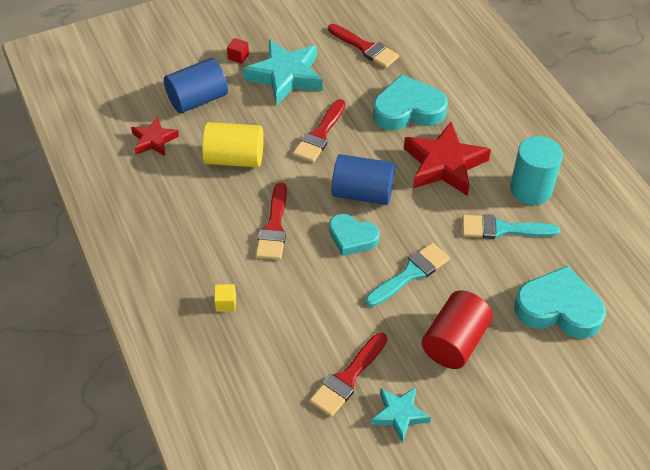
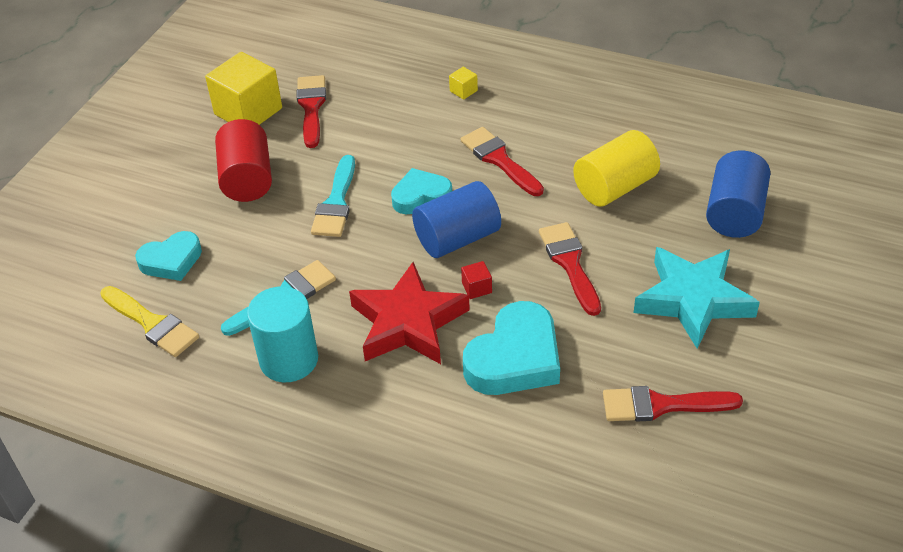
camera: 140 degrees right, 5 degrees down
(154, 140) = (707, 153): red star -> none
(238, 56) = (774, 285): red cube -> red cube (477, 288)
(399, 415) = (248, 111): turquoise star -> yellow cube
(558, 309) = (171, 261): turquoise heart -> turquoise heart, size x0.63
(600, 269) = (152, 324): none -> yellow brush

